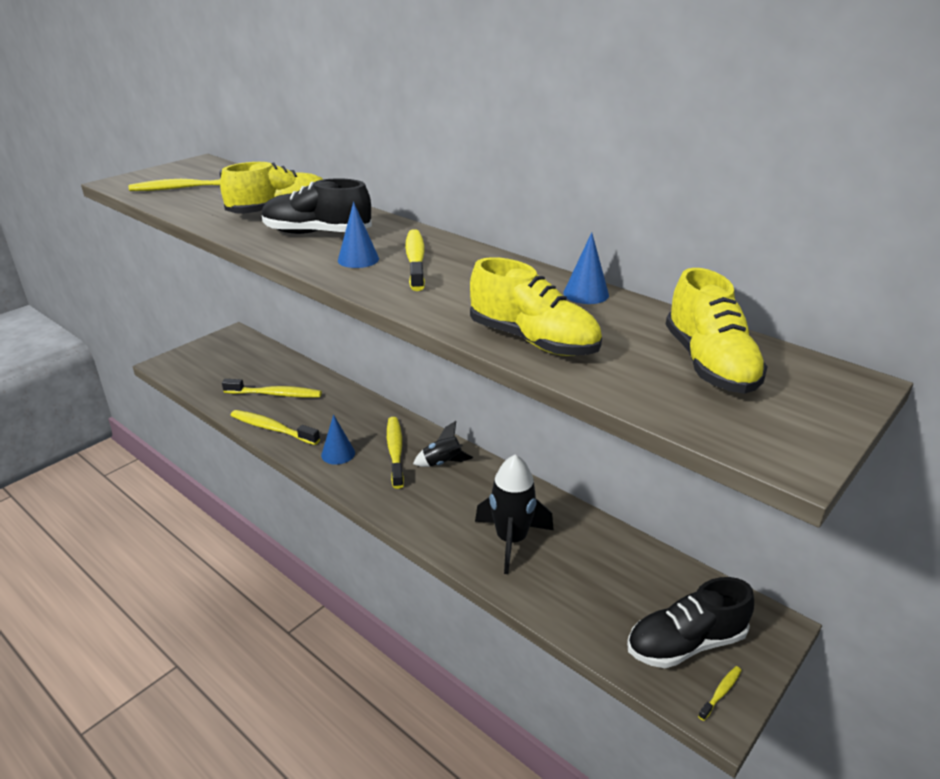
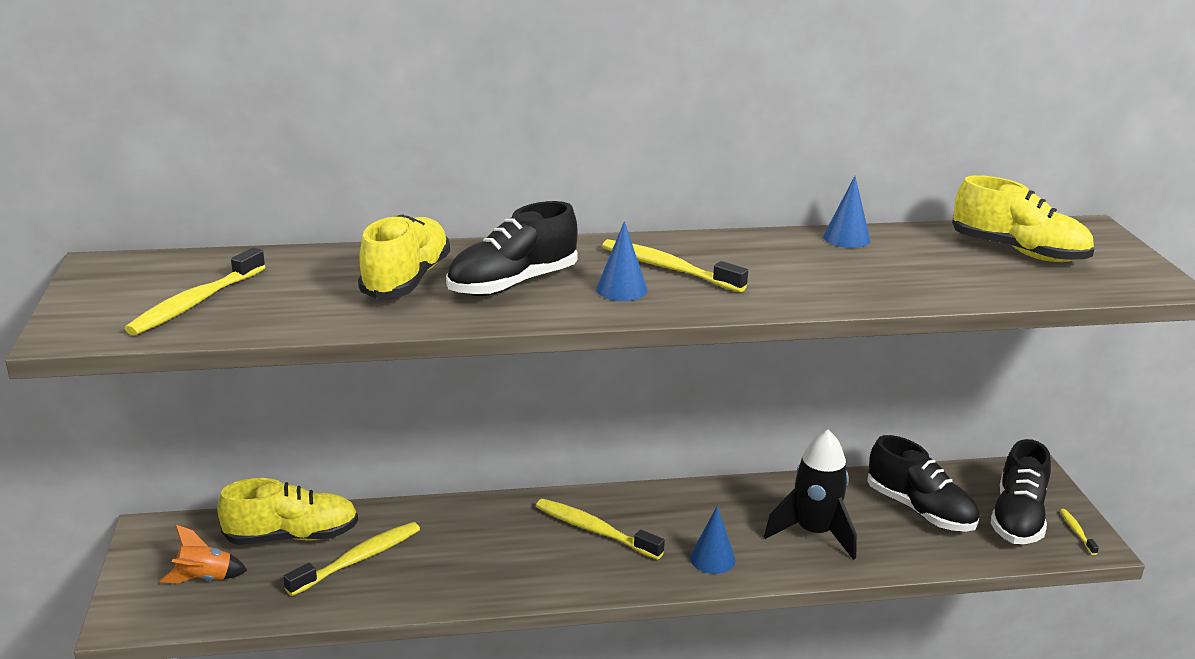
camera: 50 degrees left, 5 degrees down
(214, 365) = (205, 579): none -> orange rocket
(272, 428) = (430, 592): yellow toothbrush -> none
(338, 454) = (547, 568): blue cone -> blue cone (712, 559)
(442, 463) = (653, 512): black rocket -> none
(533, 341) = (907, 287): yellow shoe -> yellow shoe (292, 536)
(615, 580) = (920, 510): none -> black shoe

